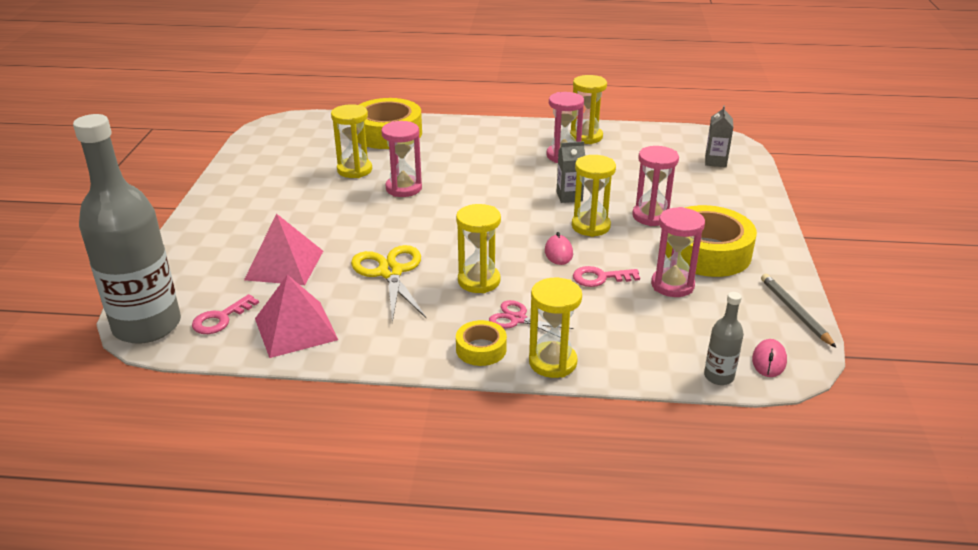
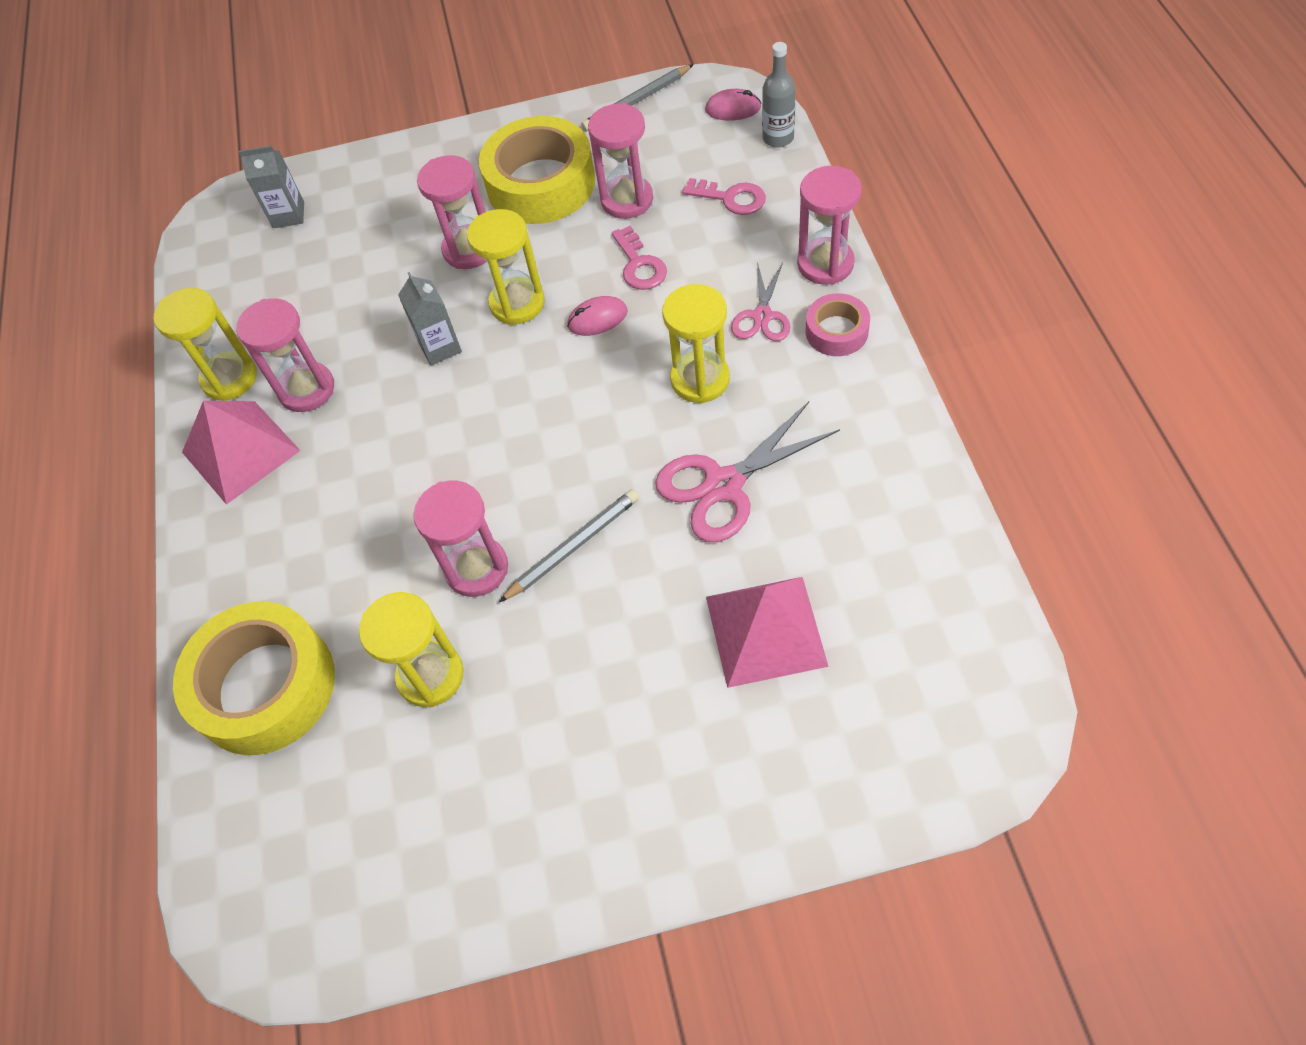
camera: 100 degrees left, 25 degrees up
(147, 326) = (997, 733): grey bottle -> none
(221, 319) = (929, 642): pink key -> pink key (731, 198)
(295, 329) = (901, 536): pink pyramid -> pink pyramid (241, 451)
(390, 272) = (723, 485): yellow scissors -> pink scissors
(392, 217) = (573, 546): none -> grey pencil
(481, 349) = (836, 331): yellow tape -> pink tape
(552, 362) = (825, 264): yellow hourglass -> pink hourglass

